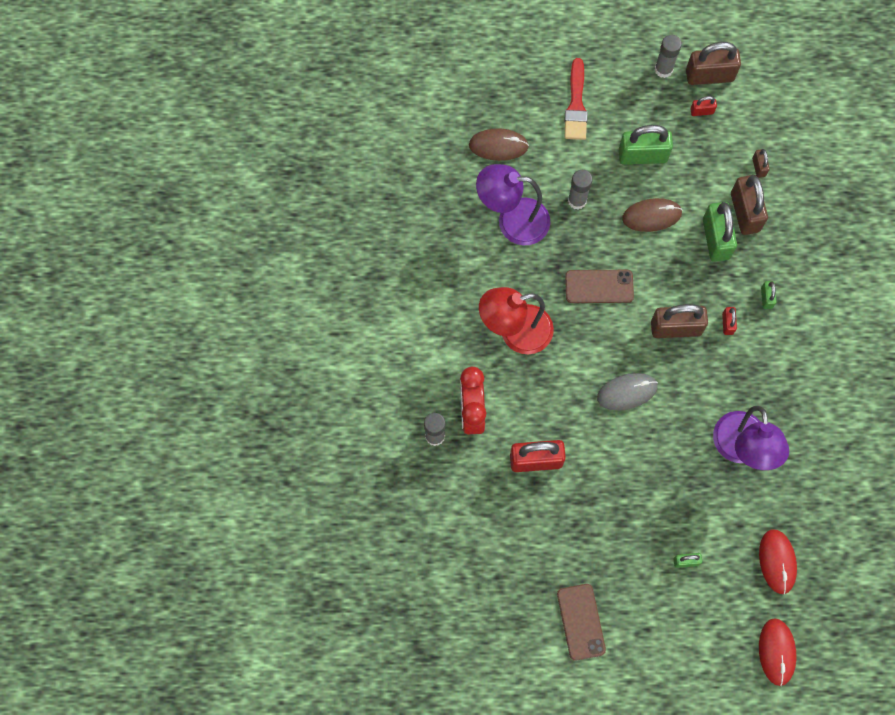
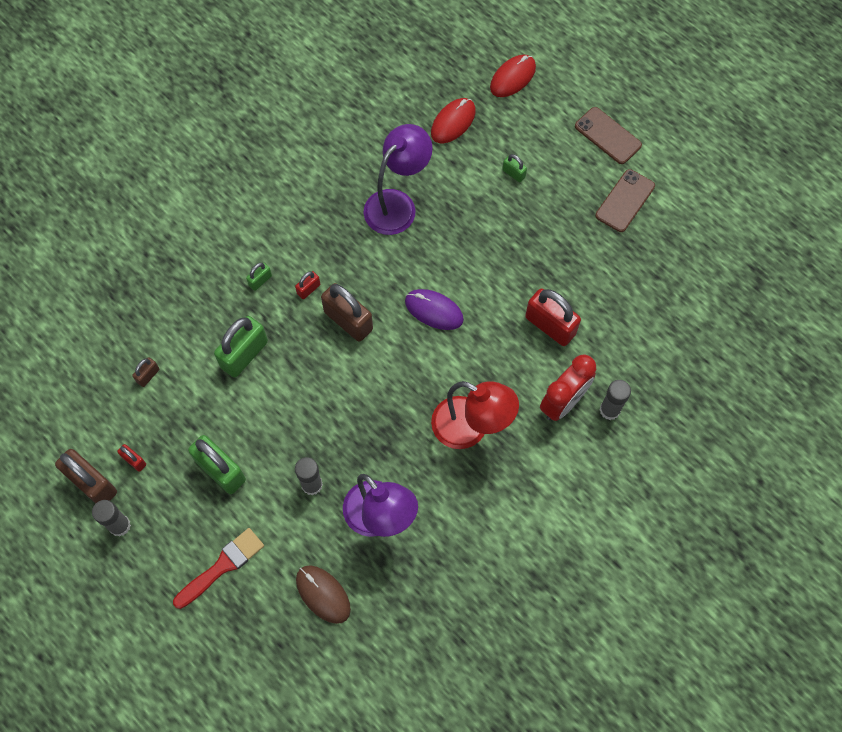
camera: 135 degrees left, 5 degrees down
(599, 286) = (370, 402): brown phone -> brown phone (607, 136)
(627, 392) = (434, 310): grey mouse -> purple mouse
(651, 216) = (270, 417): brown mouse -> none
(745, 212) = (200, 353): brown padlock -> none

